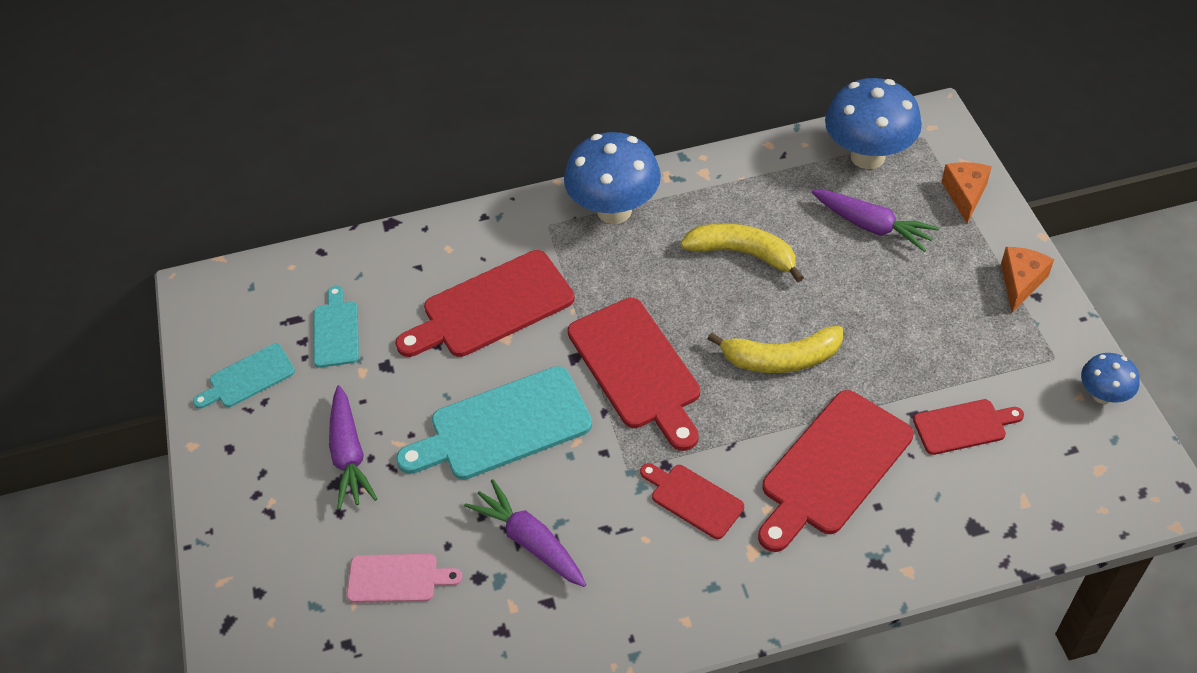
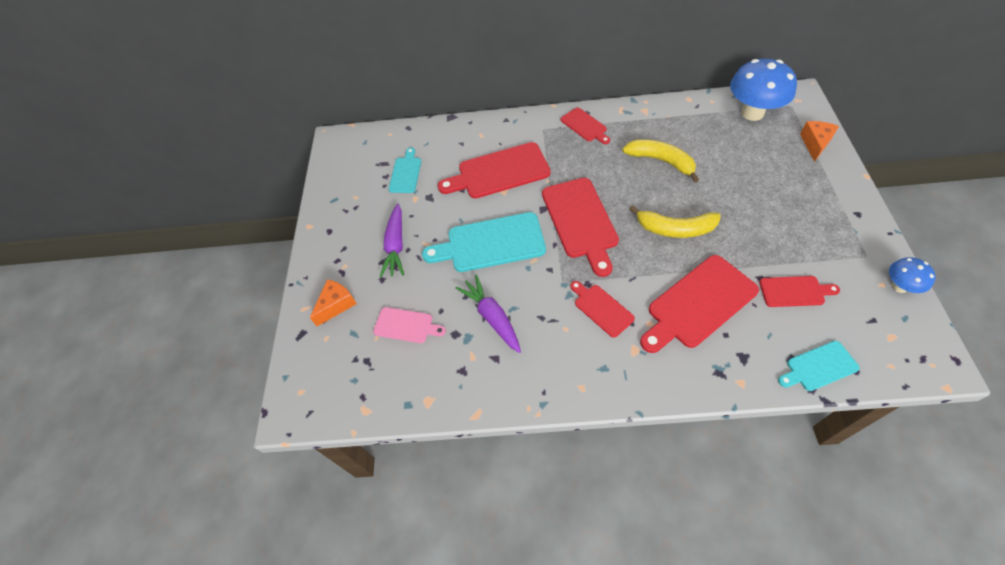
camera: 15 degrees right, 5 degrees up
(248, 378) = (350, 192): turquoise cutting board -> turquoise cutting board (819, 367)
(614, 211) = (585, 126): blue mushroom -> red cutting board
(872, 226) = (749, 155): purple carrot -> none
(1020, 283) = (847, 203): orange cheese -> orange cheese (336, 305)

